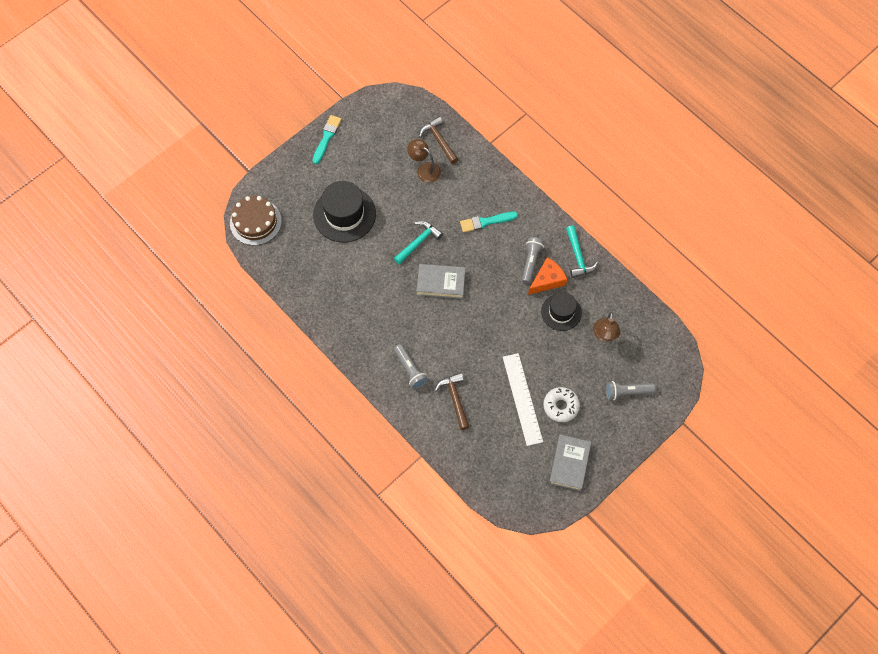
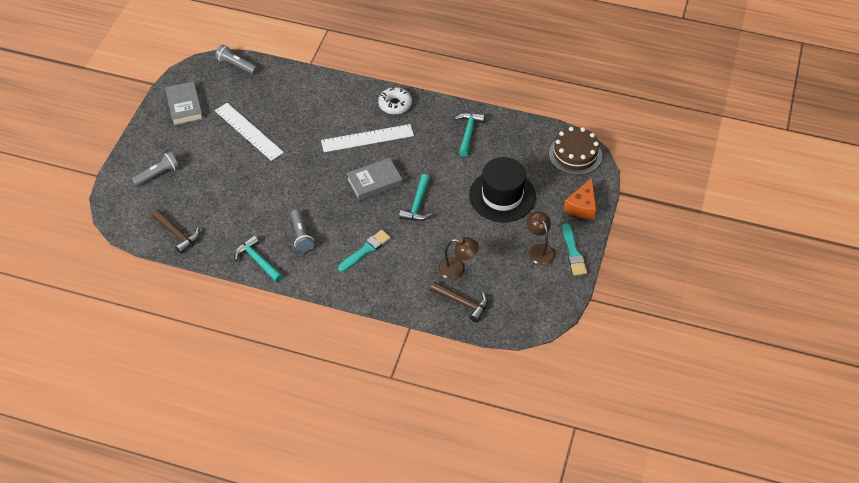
camera: 150 degrees right, 15 degrees down
(328, 291) = (468, 132): none -> turquoise hammer
(410, 370) = (357, 110): grey flashlight -> grey flashlight (236, 65)
(419, 333) = (367, 138): none -> white ruler
(455, 398) = (306, 108): brown hammer -> brown hammer (177, 234)
(547, 280) = (277, 228): orange cheese -> orange cheese (582, 206)
(561, 312) = (249, 208): black hat -> none
(561, 406) = (212, 140): white donut -> white donut (395, 104)
(604, 335) = (199, 208): brown lamp -> brown lamp (539, 250)

